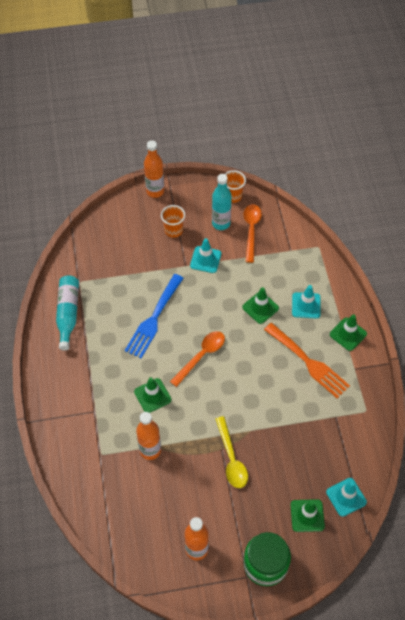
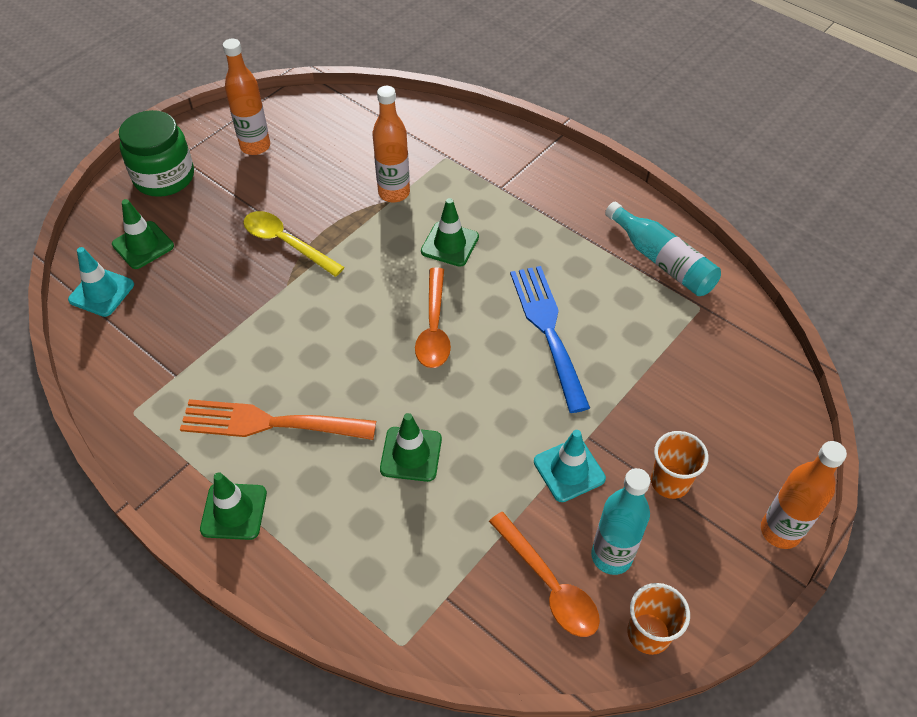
camera: 140 degrees right, 5 degrees down
(306, 305) = (339, 511): turquoise traffic cone -> none

